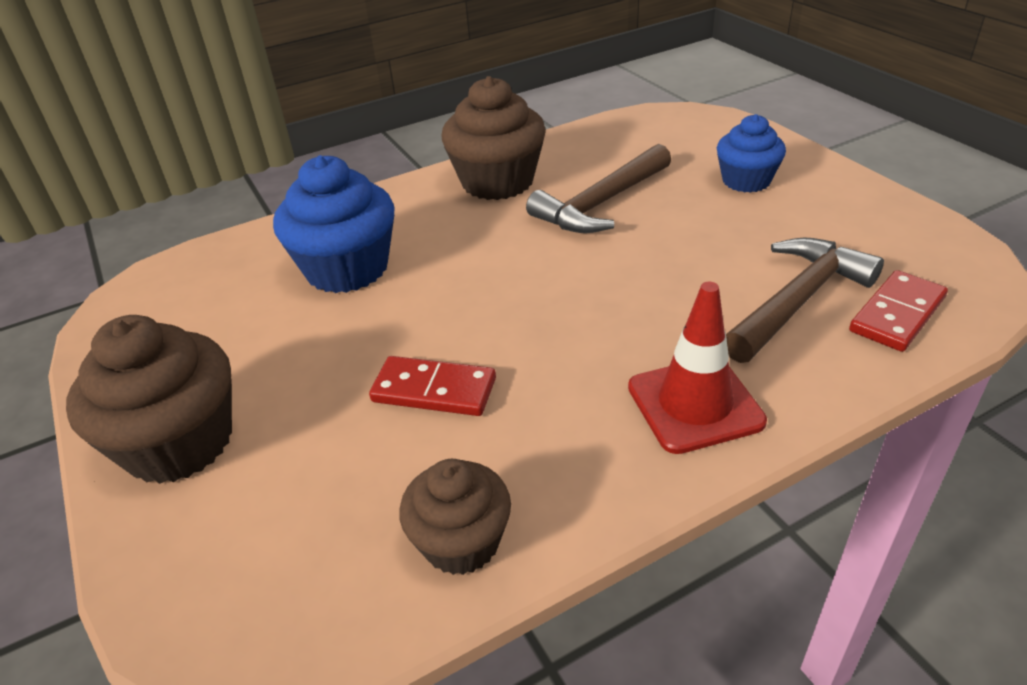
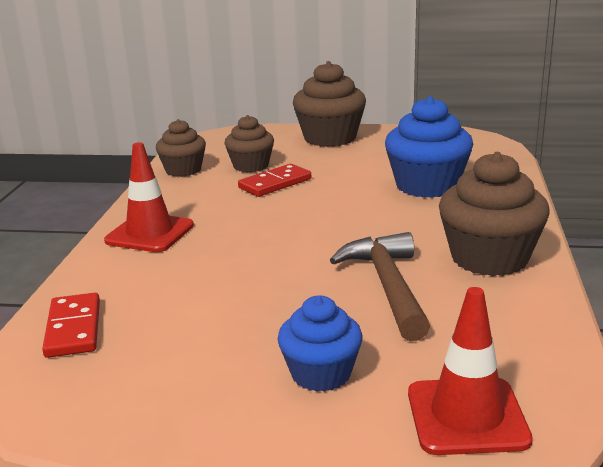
camera: 125 degrees right, 15 degrees down
(379, 461) = (251, 166): none -> brown cupcake
(707, 130) = (467, 416): none -> red traffic cone
(797, 301) = (151, 301): brown hammer -> none

